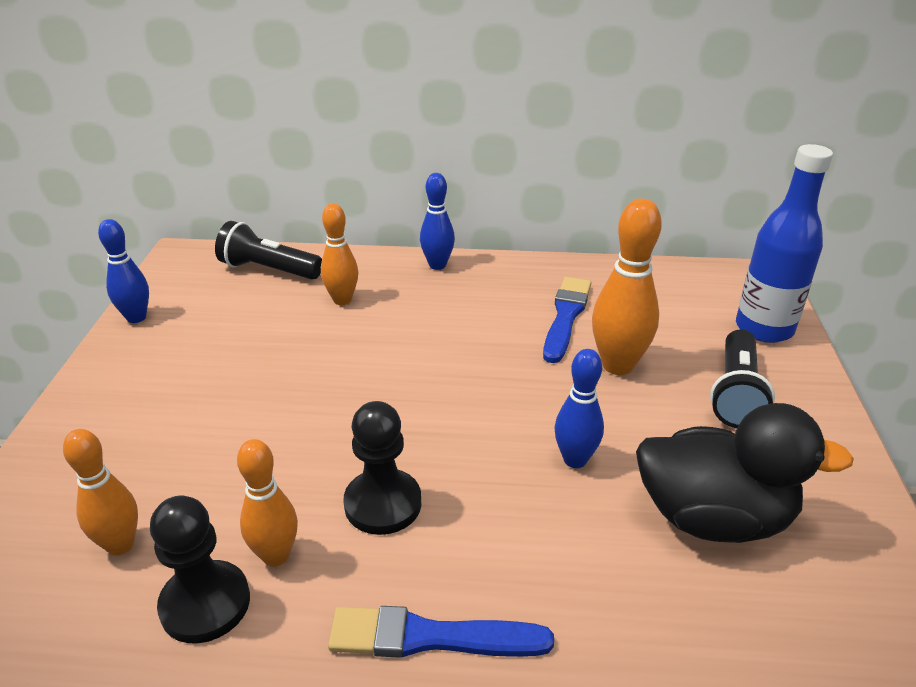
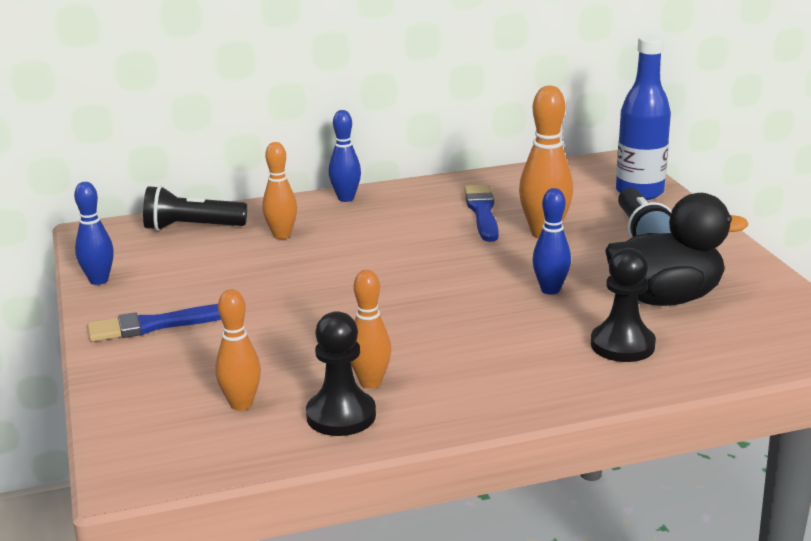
camera: 20 degrees left, 10 degrees down
(383, 504) = (427, 341): black pawn -> black pawn (622, 345)
(431, 637) = (518, 393): blue brush -> blue brush (157, 325)

